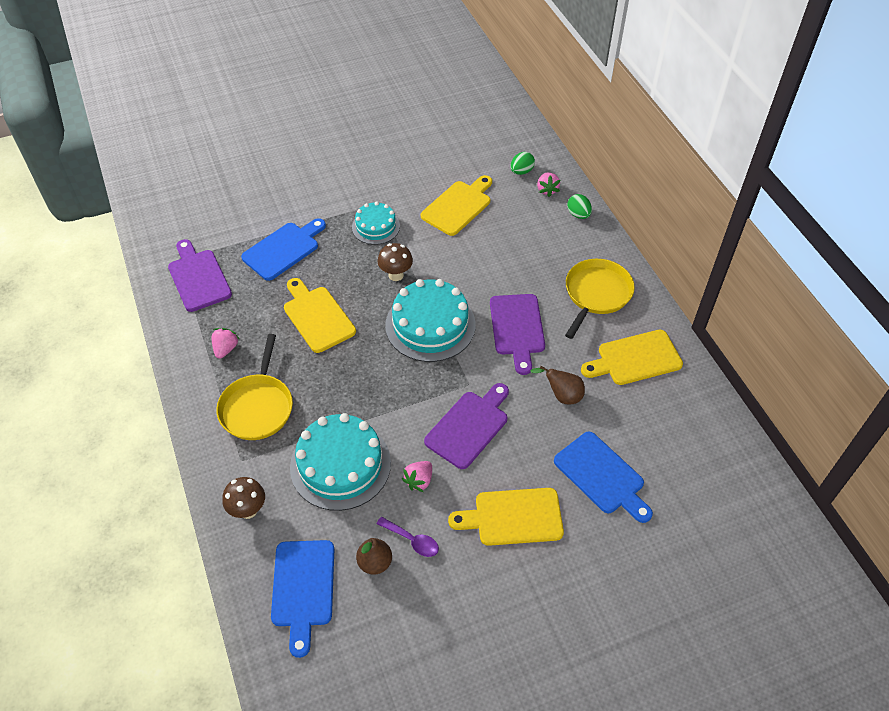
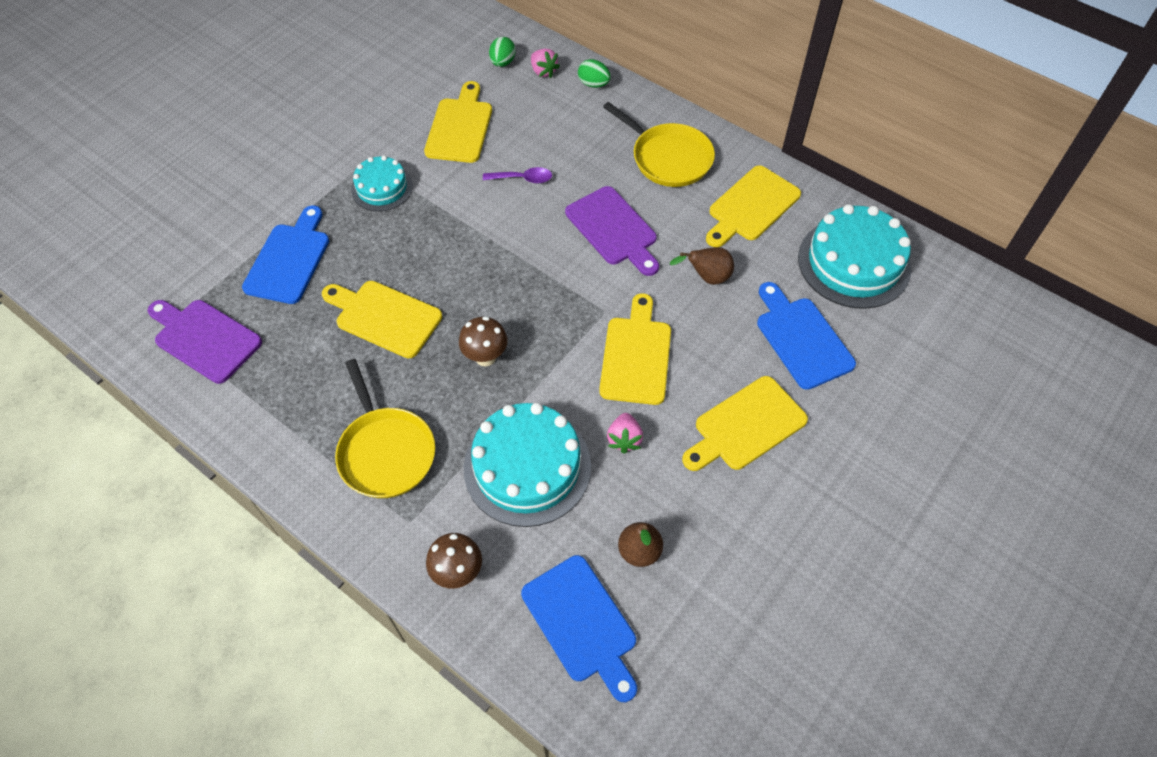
camera: 30 degrees left, 5 degrees up
(226, 349) = (299, 405): pink strawberry -> none
(396, 275) = (443, 231): brown mushroom -> brown mushroom (485, 357)
(412, 540) = (661, 506): purple spoon -> purple spoon (523, 179)
(430, 325) = (519, 268): turquoise cake -> turquoise cake (854, 263)
(469, 426) = (636, 355): purple cutting board -> yellow cutting board
(596, 294) = (668, 158): yellow pan -> yellow pan turned 135 degrees clockwise
(602, 476) = (801, 339): blue cutting board -> blue cutting board turned 135 degrees counterclockwise

